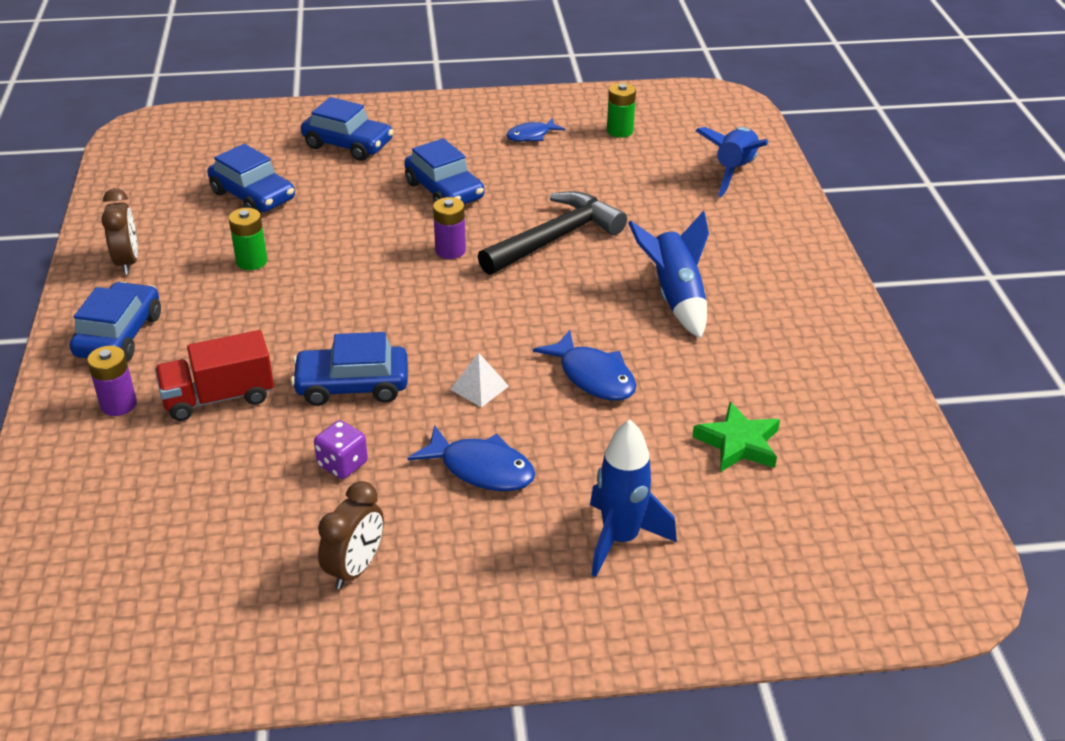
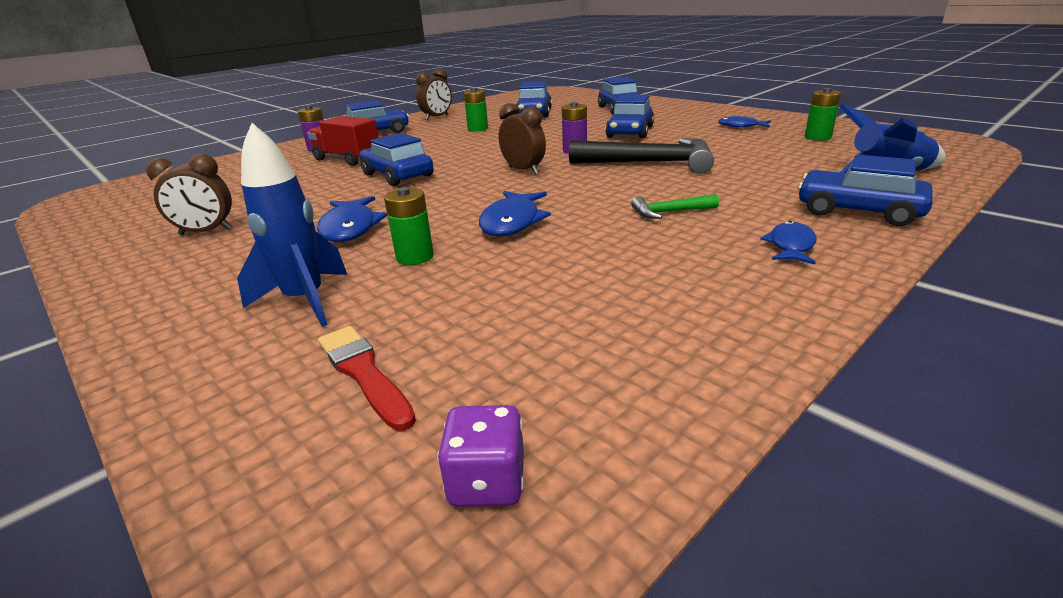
camera: 55 degrees right, 10 degrees down
(342, 464) = (315, 197): purple dice -> purple dice (487, 482)
(465, 308) = (523, 170): none -> brown clock
(479, 387) = (443, 199): white pyramid -> none
(602, 455) = (415, 257): none -> green battery
(675, 297) = (669, 212): blue rocket -> green hammer
(738, 443) = (511, 304): green star -> none
(763, 541) = (364, 373): none -> red brush
(774, 230) = (858, 211): none -> blue car
(789, 291) = (790, 246): none -> blue fish

